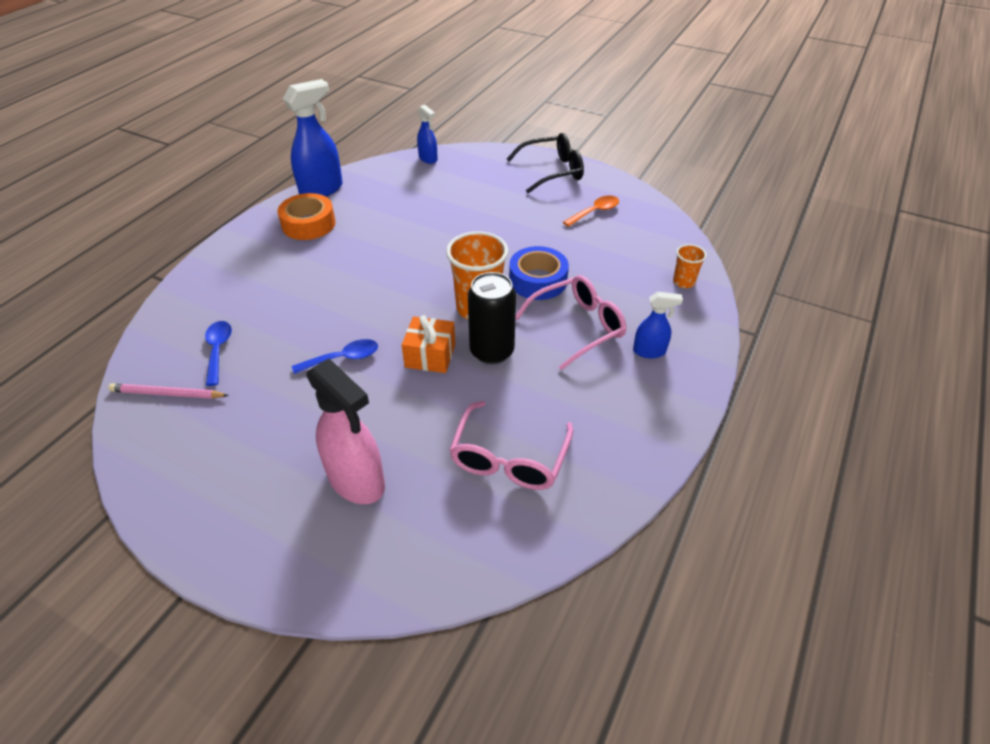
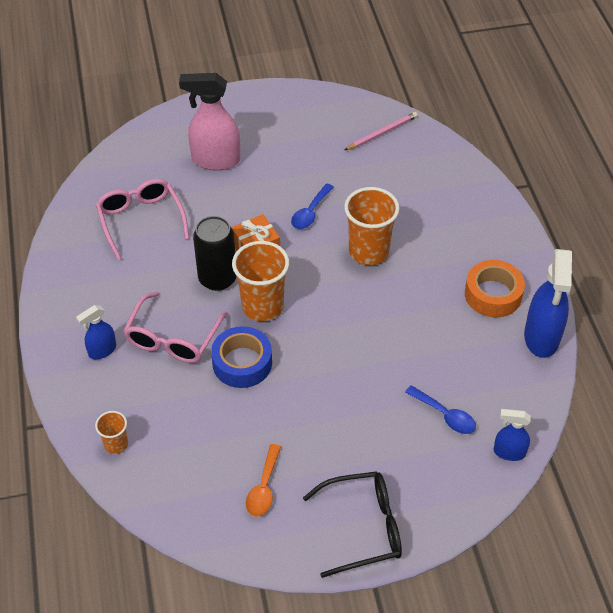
camera: 140 degrees right, 5 degrees up
(218, 350) = (394, 169): blue spoon -> blue spoon (445, 415)
(344, 298) = (368, 251): none -> orange cup
(552, 171) = (363, 527): black glasses -> black glasses turned 135 degrees counterclockwise

